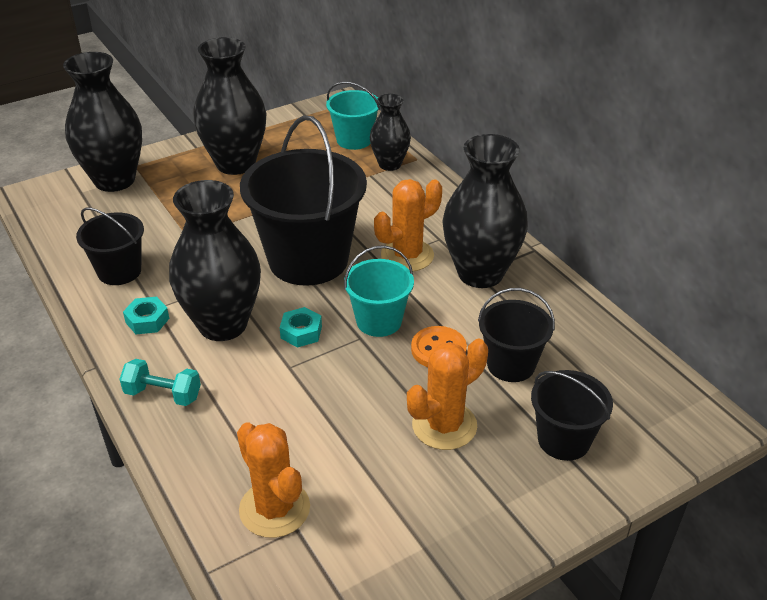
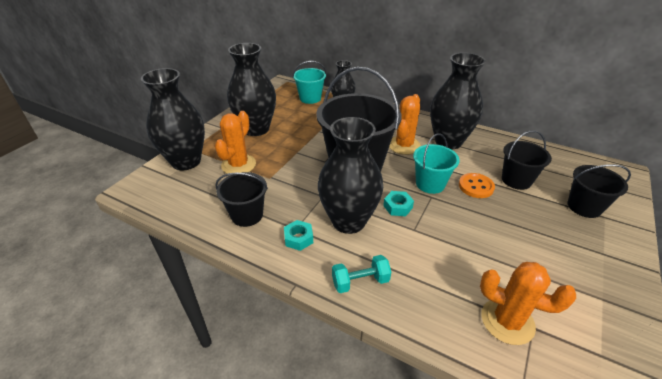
camera: 30 degrees left, 0 degrees up
(444, 425) = (527, 225): orange cactus -> orange cactus (238, 165)

